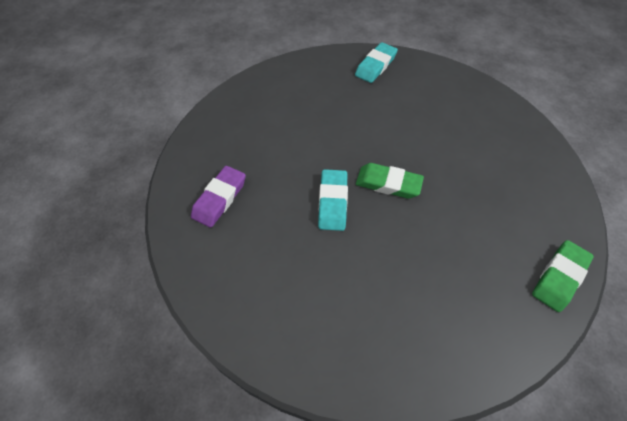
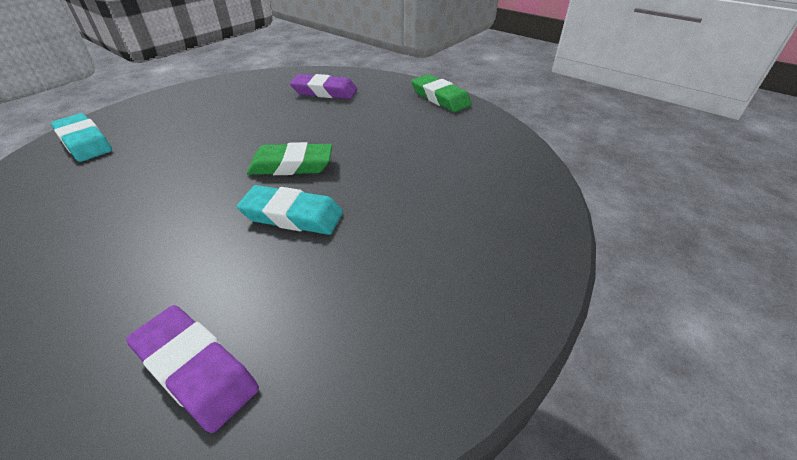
camera: 80 degrees left, 15 degrees down
(388, 184) = (291, 165): green eraser -> green eraser turned 60 degrees clockwise
(516, 171) = (324, 92): none -> purple eraser

